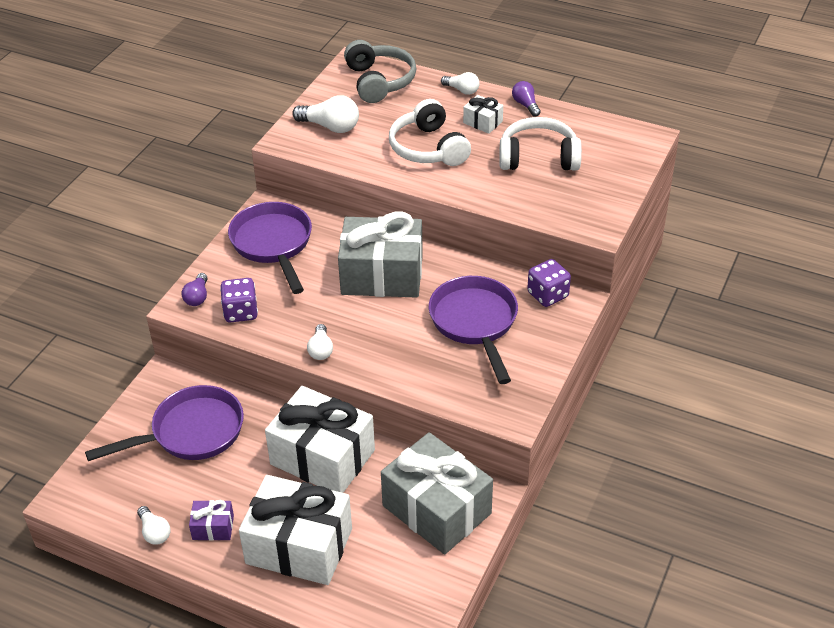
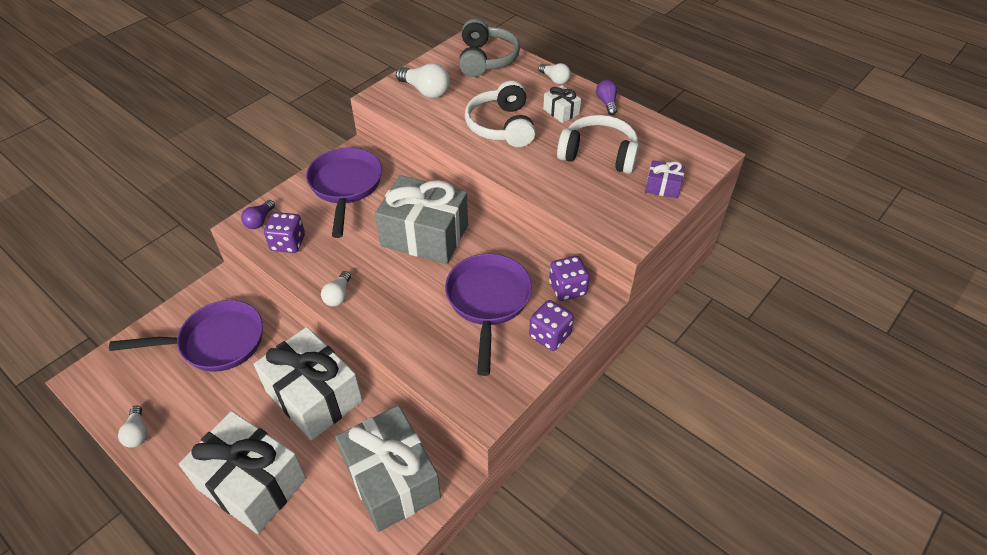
camera: 15 degrees right, 5 degrees up
(213, 527) = (188, 442): purple gift -> purple gift (662, 187)
(548, 340) = (550, 335): none -> purple dice

